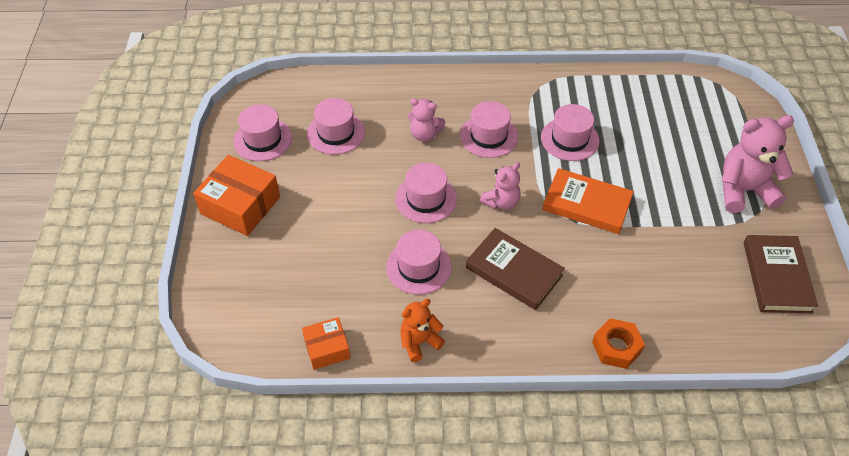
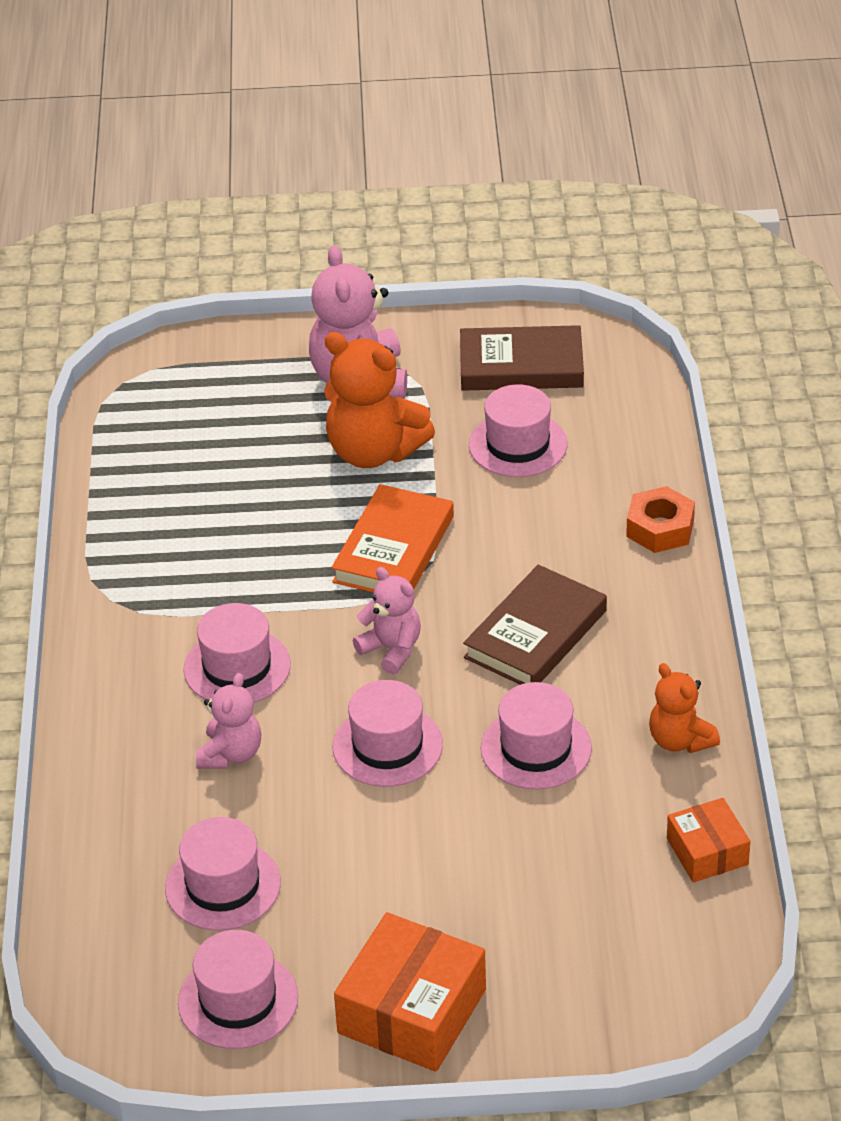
camera: 90 degrees left, 10 degrees down
(570, 139) = (247, 565): pink hat -> pink hat (518, 444)
(675, 196) = (374, 452): none -> orange teddy bear

